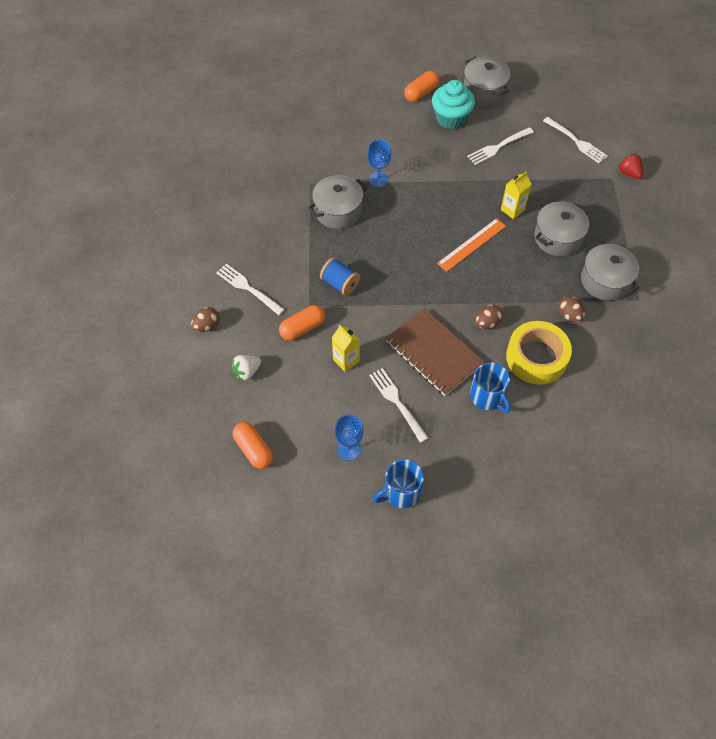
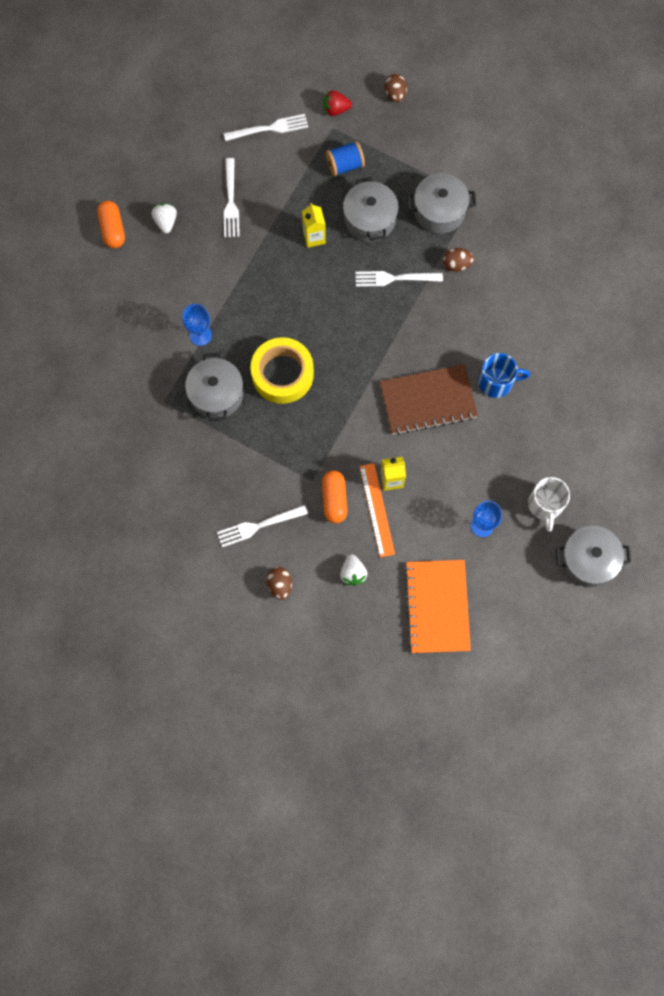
camera: 60 degrees left, 15 degrees up
(253, 450) = (437, 607): orange capsule -> orange notebook
(340, 284) = (304, 439): blue spool -> blue spool (345, 165)
(397, 402) = (459, 460): white fork -> white fork (394, 278)
(401, 492) = (545, 505): blue mug -> white mug
(451, 118) = (166, 222): turquoise cupcake -> white strawberry
(472, 244) = (331, 297): orange ruler -> orange ruler (377, 509)
(484, 90) = (149, 168): grey pot -> grey pot (588, 560)
(487, 323) = (424, 337): brown egg -> brown egg (395, 94)
(536, 357) = (482, 318): yellow tape -> yellow tape (282, 374)

